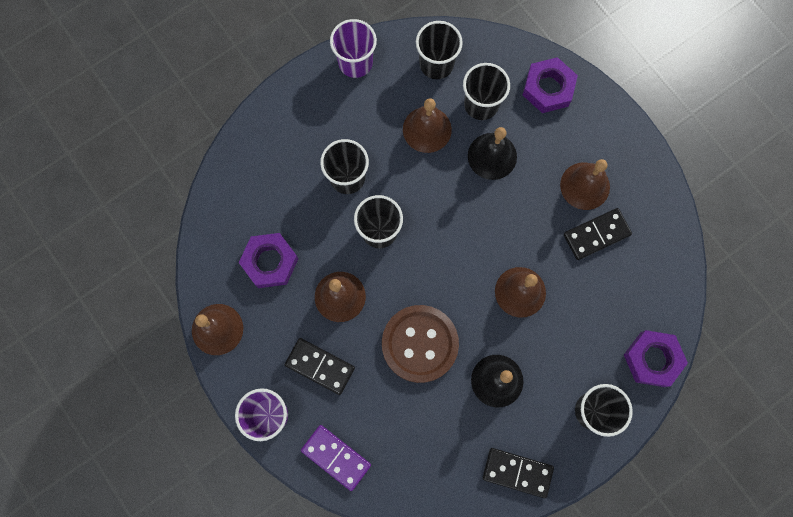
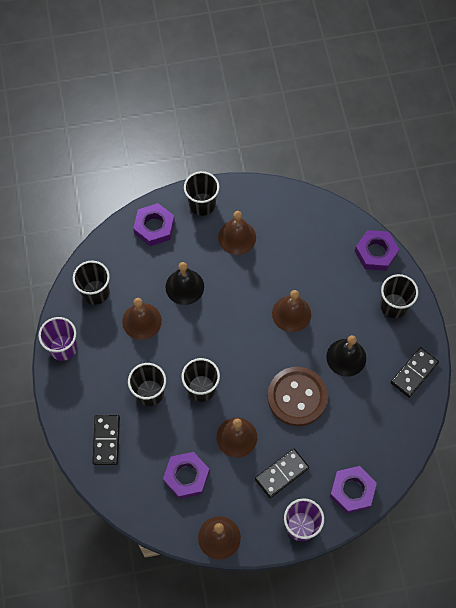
camera: 65 degrees left, 10 degrees down
(336, 457) = (352, 491): purple domino -> purple nut
(481, 104) = (142, 276): black cup -> black cup (202, 204)
(596, 234) = (275, 246): black domino -> black domino (106, 440)

